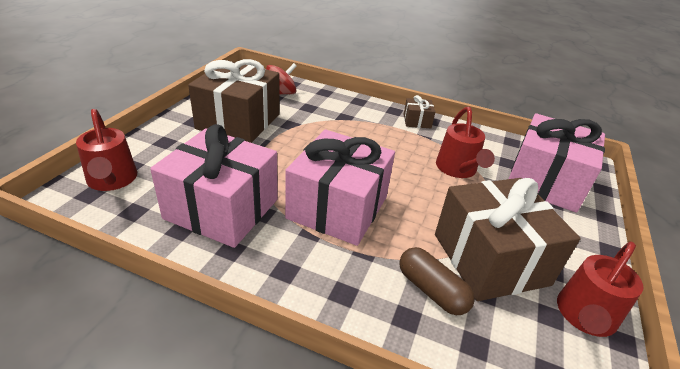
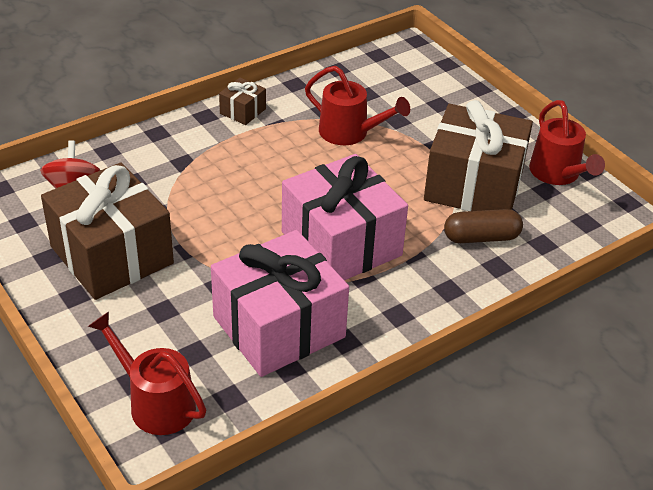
camera: 55 degrees left, 5 degrees up
(112, 181) = (155, 402): red watering can -> red watering can turned 150 degrees counterclockwise
(545, 181) = (411, 90): pink gift -> none

